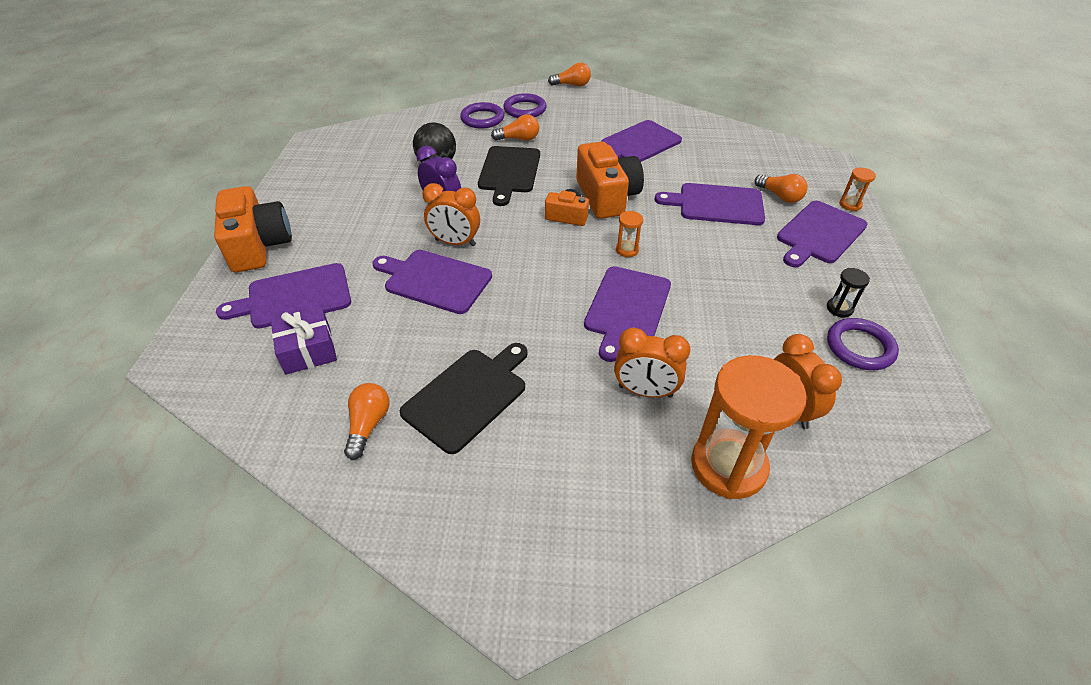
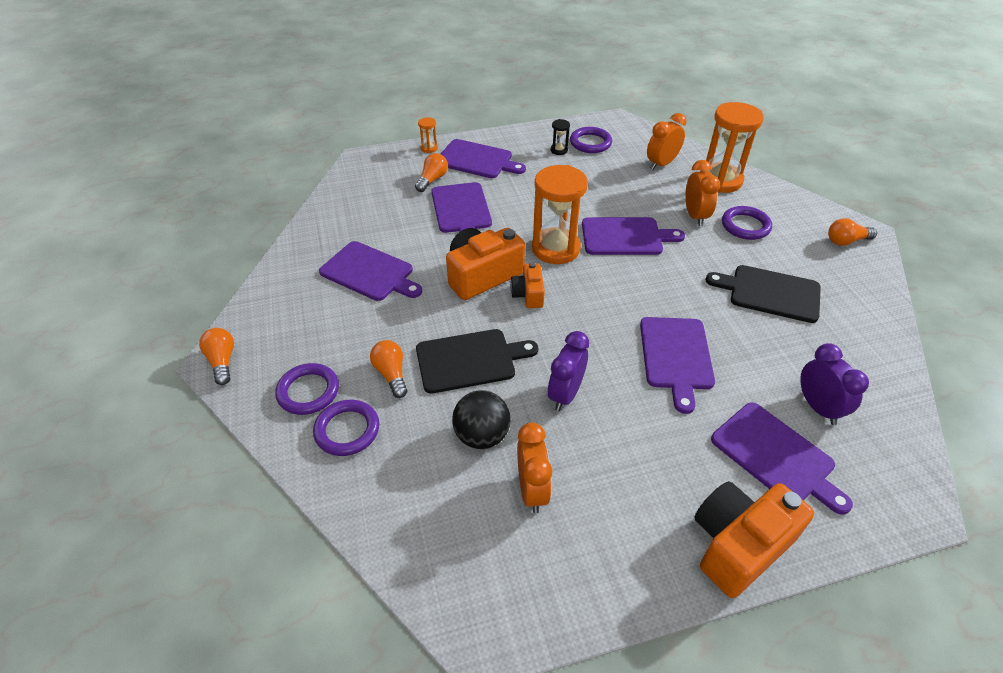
camera: 110 degrees left, 0 degrees up
(308, 350) = (818, 407): purple gift -> purple clock
(368, 425) = (839, 335): orange light bulb -> orange light bulb (846, 241)
(455, 242) = (616, 361): orange clock -> orange clock (532, 490)
(604, 439) = (745, 226): none -> purple ring
(627, 250) = (555, 249): orange hourglass -> orange hourglass, size x2.35

